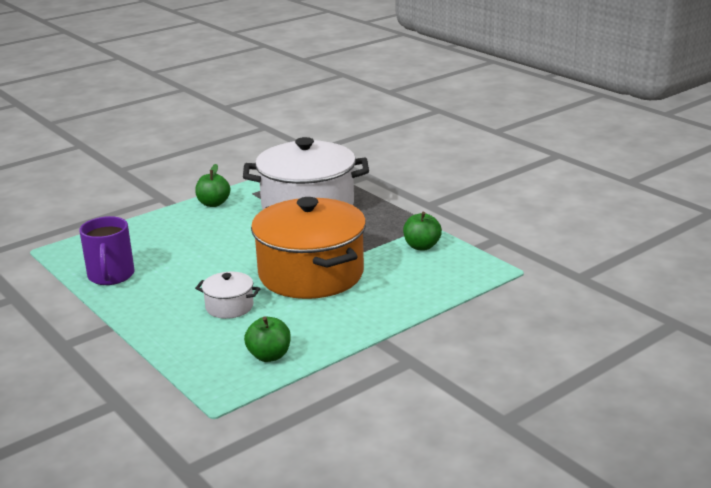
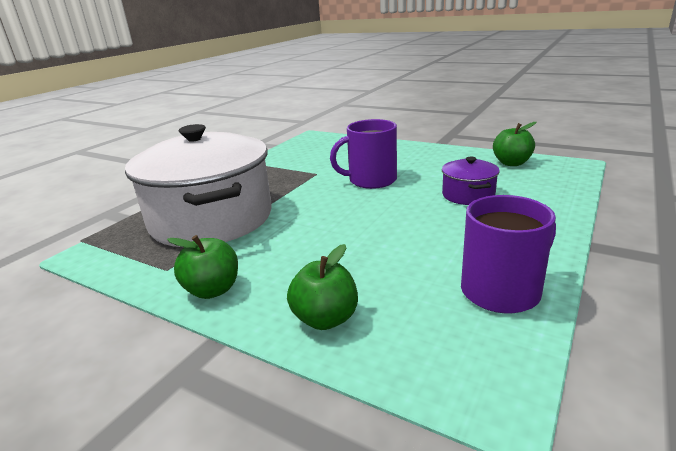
camera: 110 degrees left, 0 degrees up
(229, 307) = (468, 195): white pot -> purple pot
(311, 274) = (371, 180): orange pot -> purple mug
(421, 246) = (288, 157): green apple -> green apple (325, 319)

